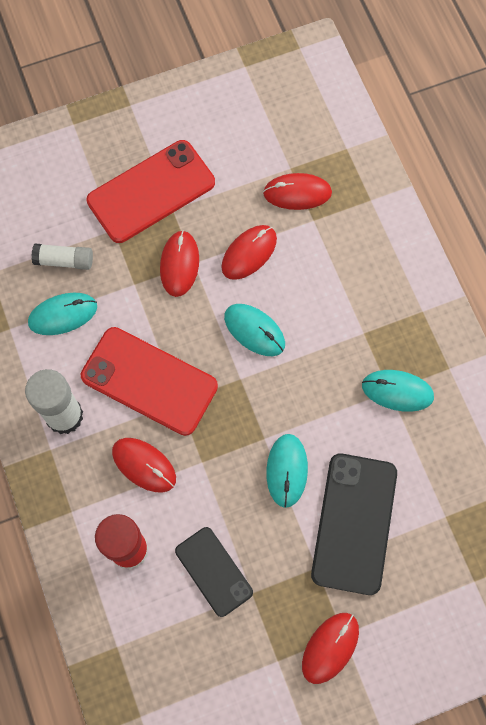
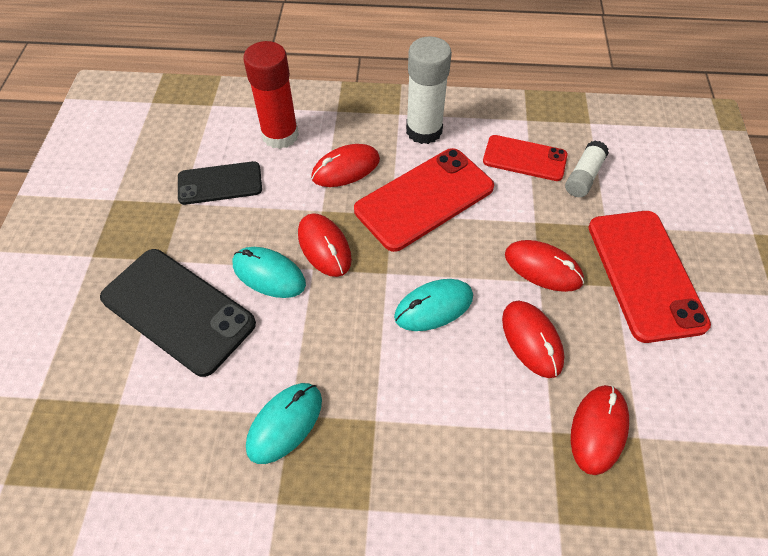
camera: 115 degrees right, 15 degrees down
(63, 315) = (524, 158): turquoise mouse -> red phone
(330, 648) = (90, 241): red mouse -> red mouse (324, 247)

